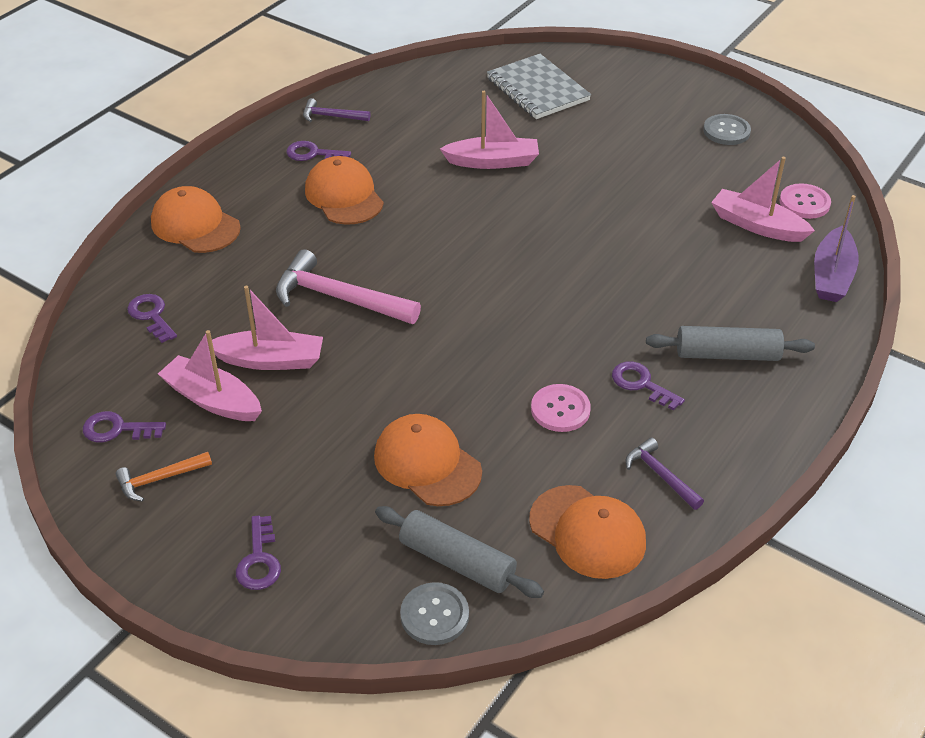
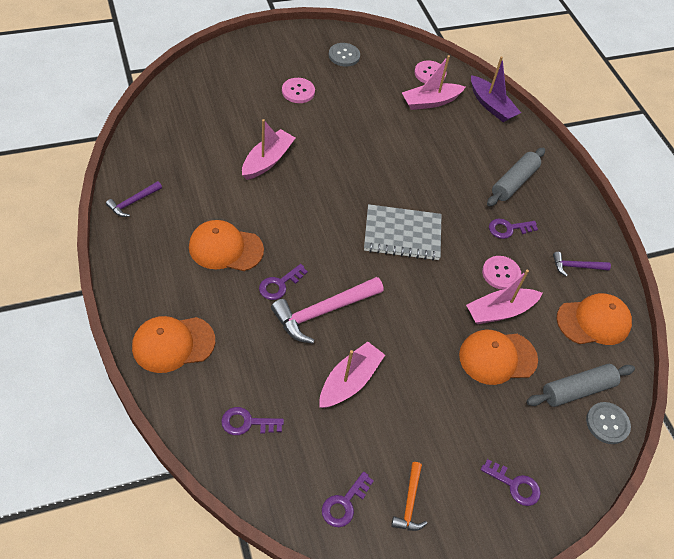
camera: 60 degrees left, 10 degrees up
(212, 399) = (360, 433): pink boat -> pink boat (500, 311)
(313, 154) = (163, 236): purple key -> purple key (279, 284)
(537, 89) = (220, 95): grey notebook -> grey notebook (402, 234)
(620, 130) = (298, 91): none -> pink button

